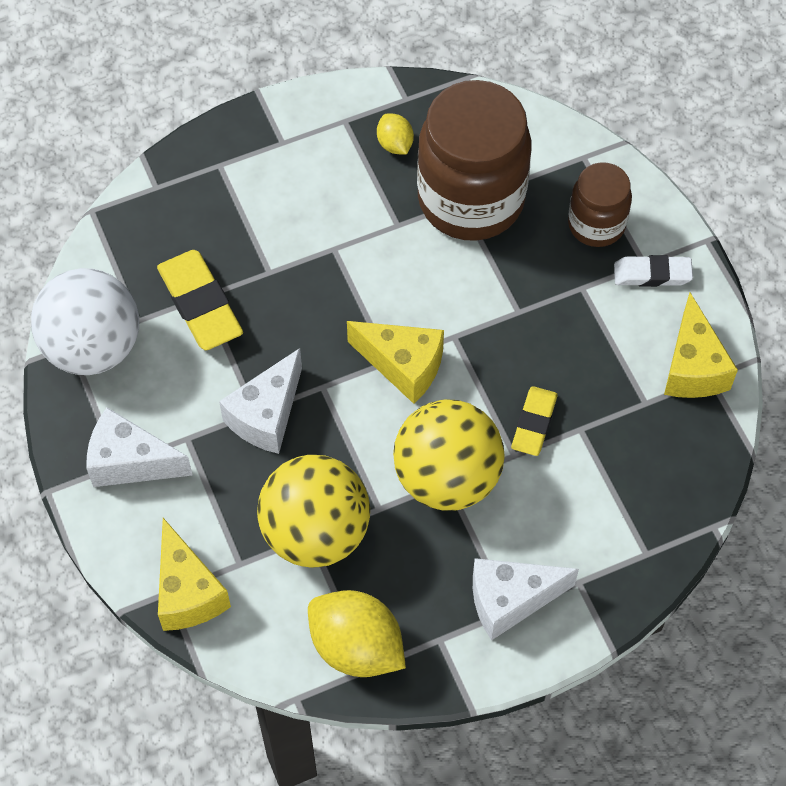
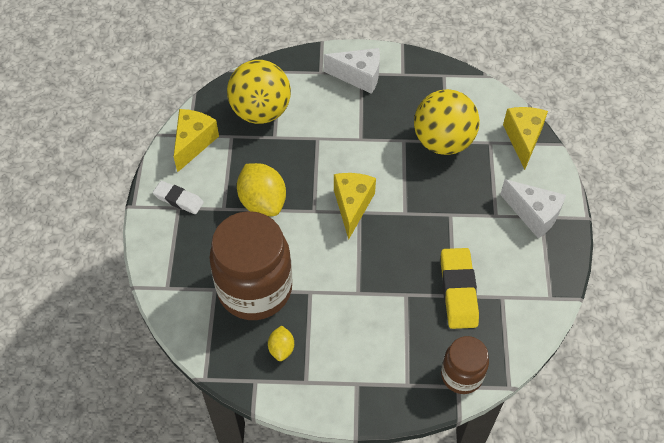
camera: 155 degrees left, 5 degrees down
(93, 347) = (536, 291): white ball -> none
(266, 415) = (444, 209): white cheese -> none
(356, 647) = (445, 85): yellow lemon -> yellow lemon (262, 202)
(403, 366) = (352, 206): yellow cheese -> yellow cheese turned 45 degrees clockwise
(447, 477) = (359, 141): yellow ball -> yellow ball (261, 111)
(534, 423) = (297, 149): yellow eraser -> none
(596, 224) = (189, 241): brown jar -> brown jar (461, 375)

